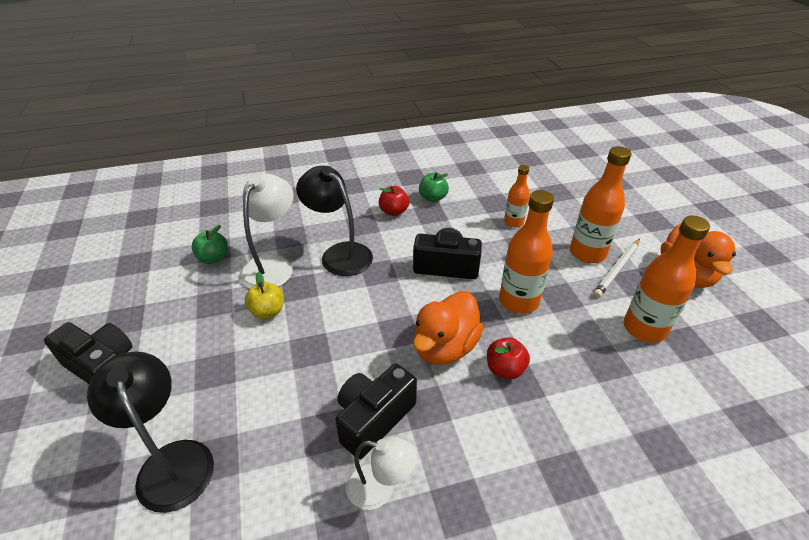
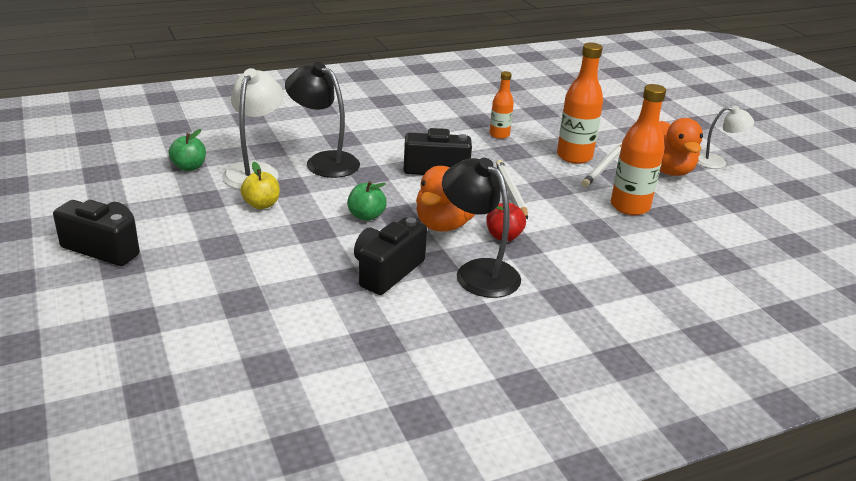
camera: 10 degrees left, 10 degrees down
(171, 461) = (201, 304): black lamp -> black lamp (478, 272)
(380, 488) = (403, 312): white lamp -> white lamp (717, 162)
(394, 211) = (373, 128): red apple -> none
(433, 198) = (412, 117): green apple -> green apple (366, 216)
(518, 301) = (511, 191): orange bottle -> white pencil

